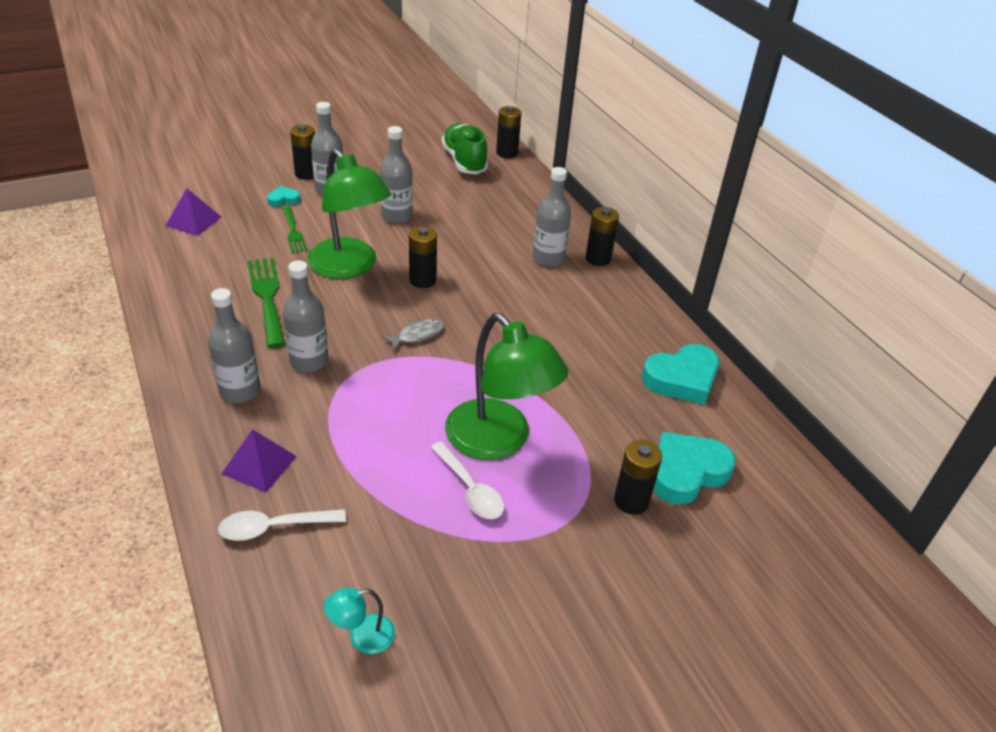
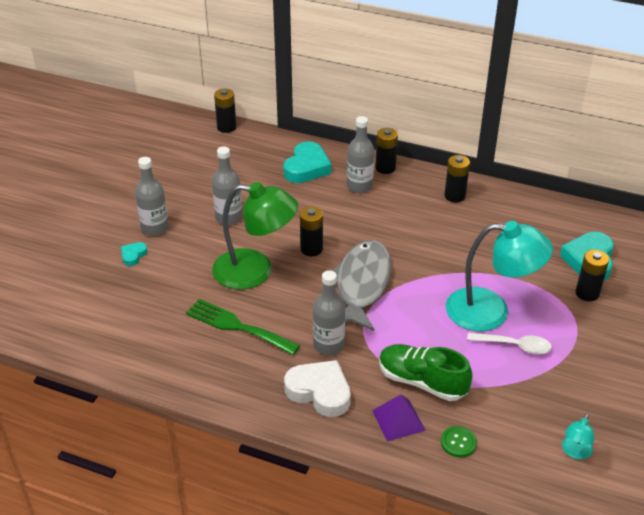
camera: 40 degrees left, 0 degrees up
(193, 221) = (96, 313): purple pyramid -> none
(240, 391) = (320, 391): grey bottle -> white heart
(274, 527) = (458, 442): white spoon -> green button
(294, 232) = (180, 273): green fork -> none
(306, 174) = (117, 226): black battery -> black battery (454, 196)
(417, 335) = (362, 285): grey fish -> grey fish, size x2.44
(464, 161) = (209, 150): green shoe -> green shoe (422, 382)
(498, 441) = (491, 311): green lamp -> turquoise lamp
(682, 379) = (522, 212): turquoise heart -> turquoise heart (307, 167)

